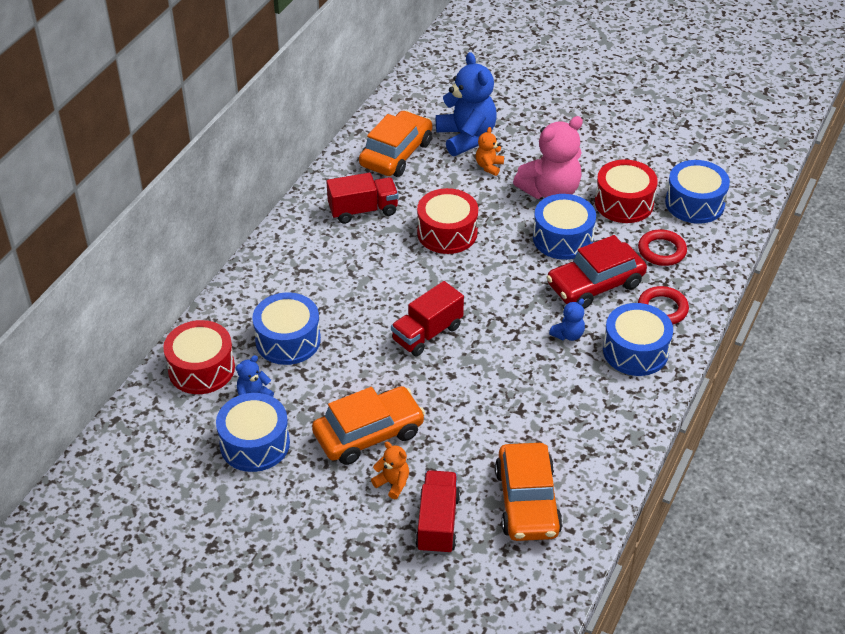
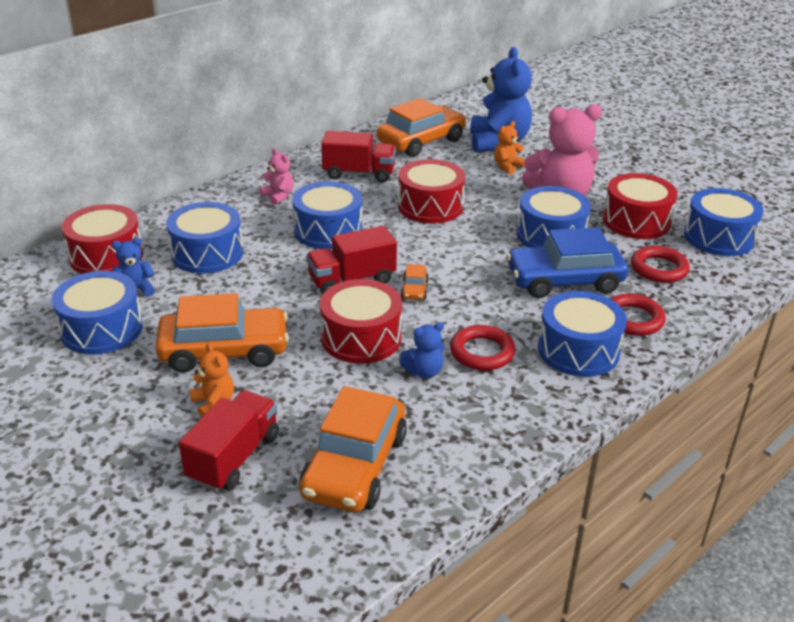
camera: 20 degrees right, 10 degrees down
(307, 257) = (278, 196): none -> pink teddy bear
(376, 285) = (328, 230): none -> blue drum
(468, 389) = (361, 338): none -> red drum
(483, 328) = (414, 289): none -> orange car
(566, 374) = (482, 352): none -> red ring
(568, 335) = (506, 317): blue teddy bear -> blue teddy bear (424, 371)
(595, 284) = (564, 280): red car -> blue car

